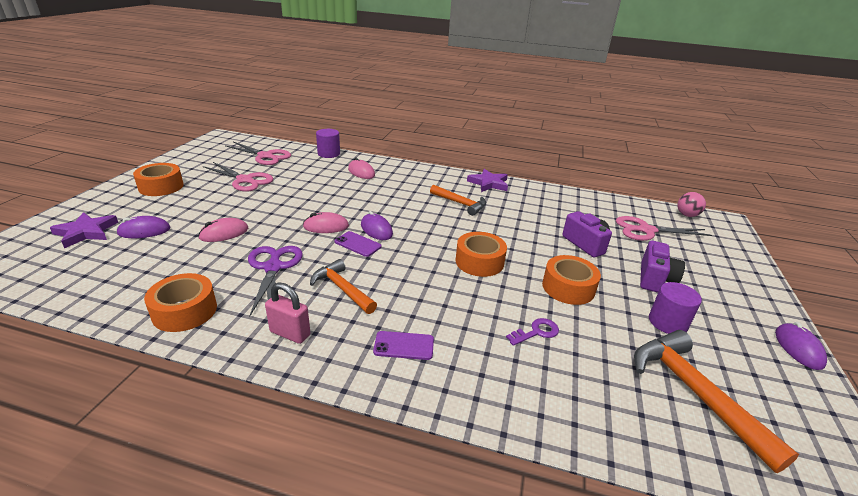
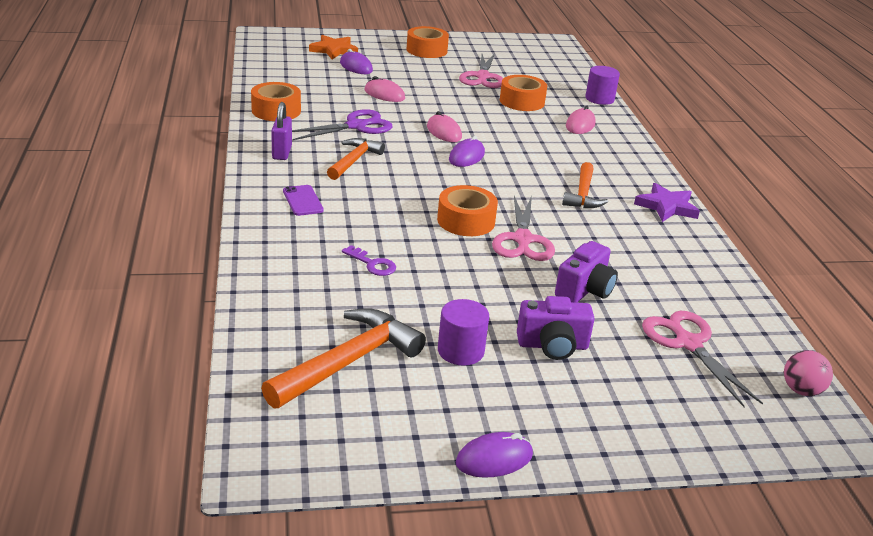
camera: 65 degrees right, 0 degrees up
(86, 232) = (334, 50): purple star -> orange star
(265, 156) = (545, 71): pink scissors -> pink scissors (522, 239)
(290, 333) = (282, 153): pink padlock -> purple padlock
(358, 244) = (430, 153): purple phone -> none
(568, 287) = (469, 280): orange tape -> orange tape (522, 101)

